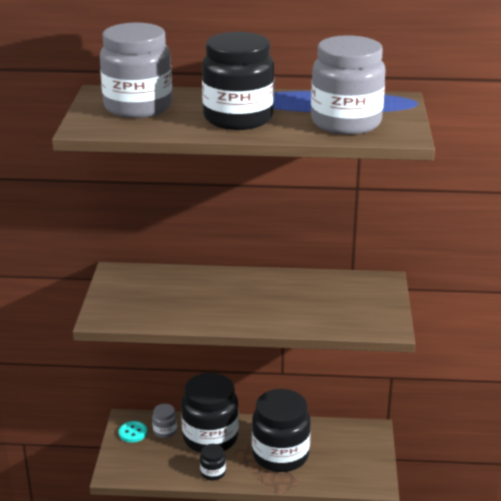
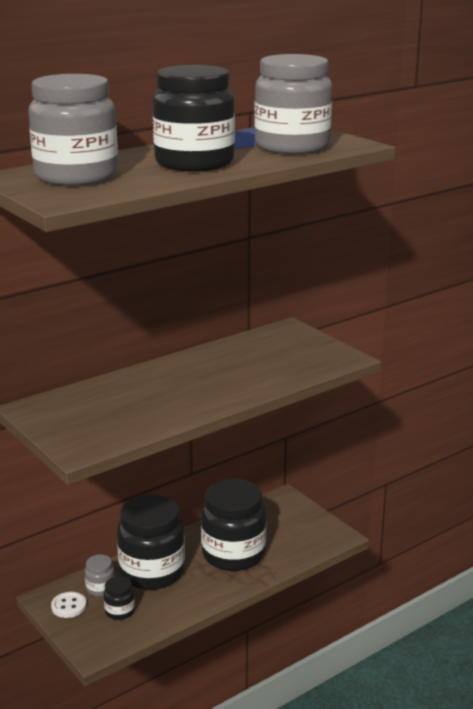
camera: 40 degrees left, 5 degrees down
(133, 433) = (69, 606): turquoise button -> white button
(213, 472) = (192, 599): black jar -> black jar (119, 611)

